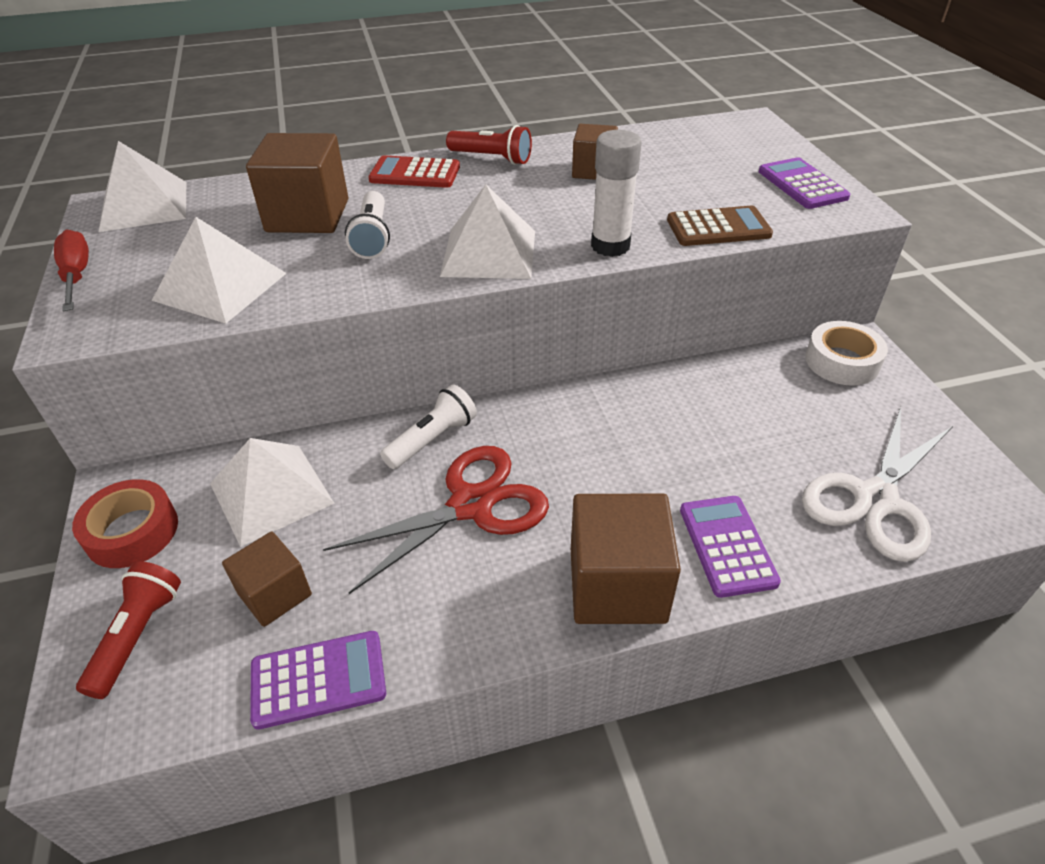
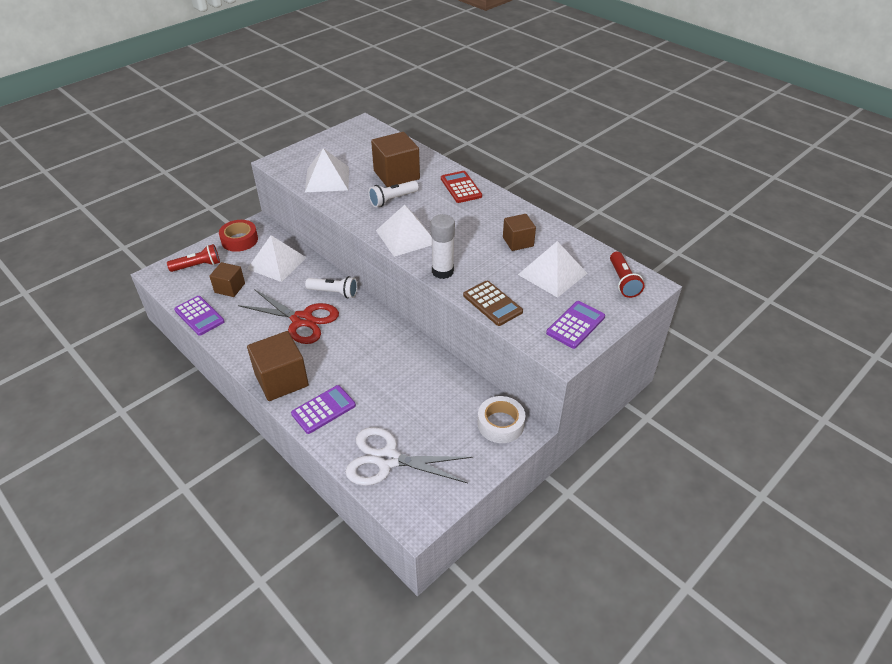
camera: 60 degrees right, 0 degrees up
(77, 275) = (311, 144): red screwdriver -> none
(144, 206) = (370, 133): white pyramid -> white pyramid (552, 274)
(492, 158) = (499, 204): red flashlight -> red flashlight (623, 281)

